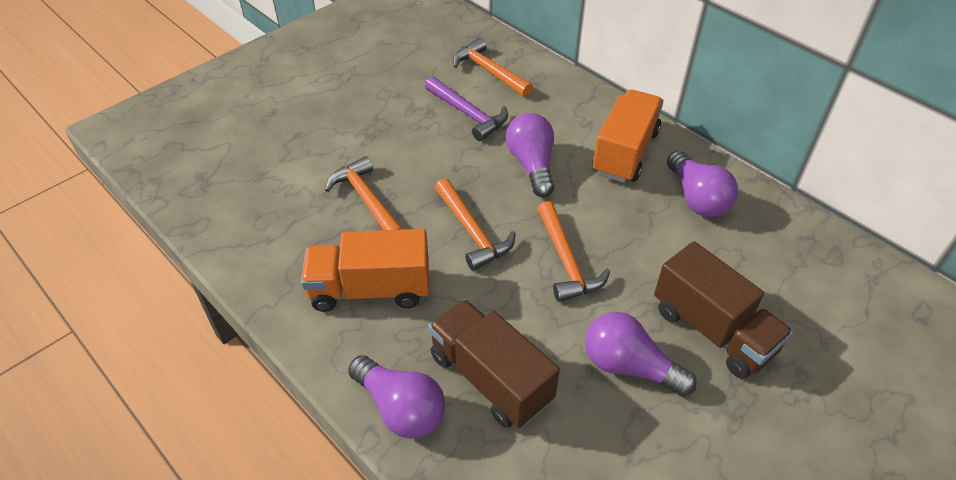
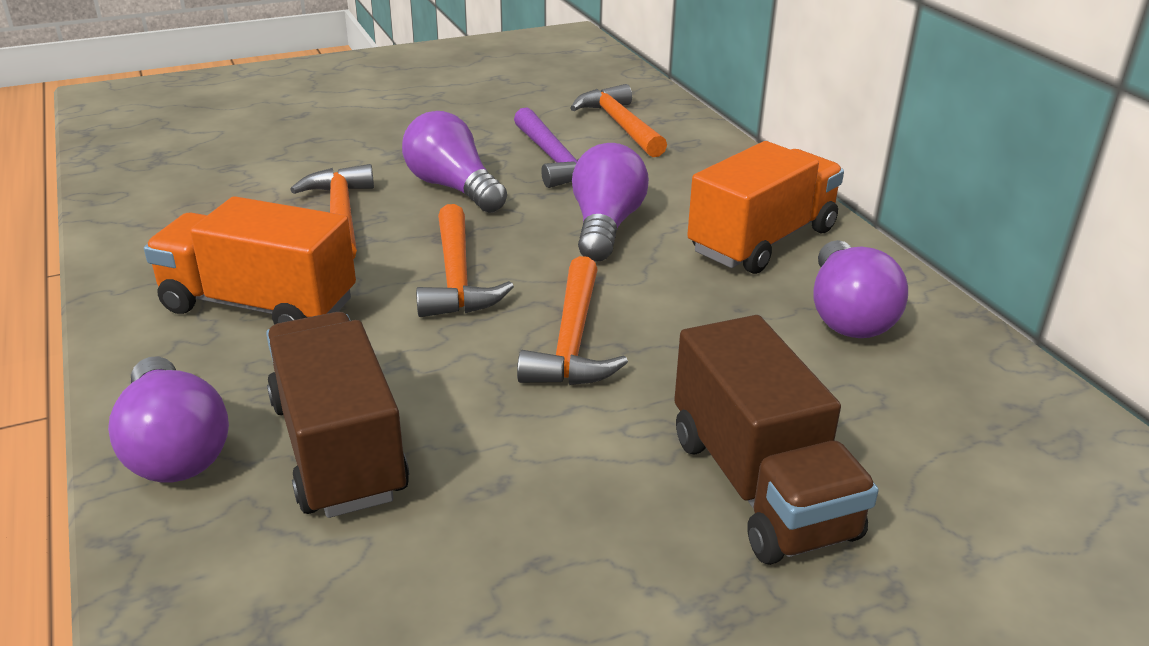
camera: 20 degrees right, 15 degrees down
(629, 366) = (574, 495): purple light bulb -> purple light bulb (453, 188)

